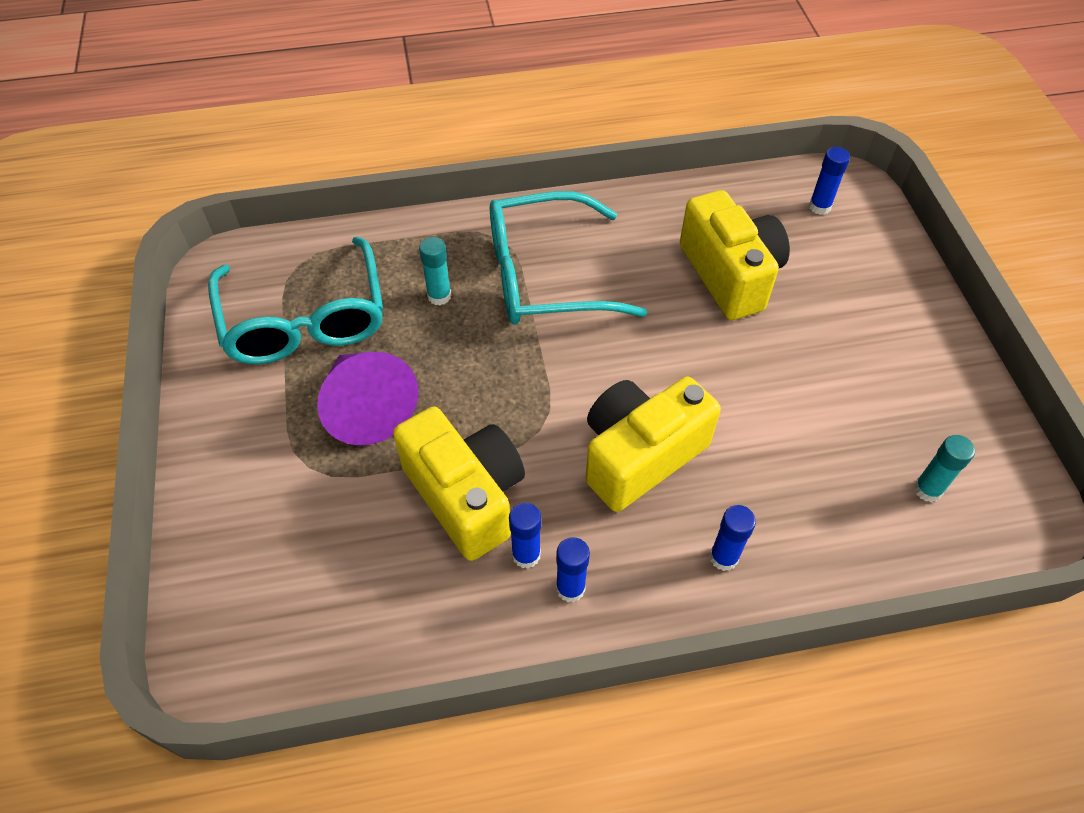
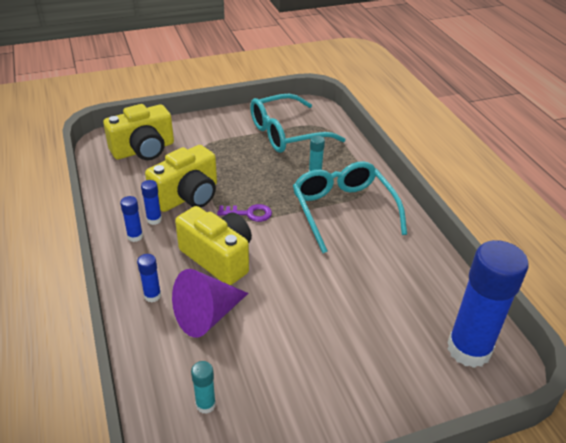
camera: 80 degrees right, 15 degrees down
(367, 407) = (236, 159): purple cone -> purple cone (207, 315)
(533, 402) = (249, 213): none -> purple key
(730, 275) = (374, 295): yellow camera -> yellow camera (143, 150)
(819, 207) = (469, 349): blue glue stick -> blue glue stick, size x2.38

